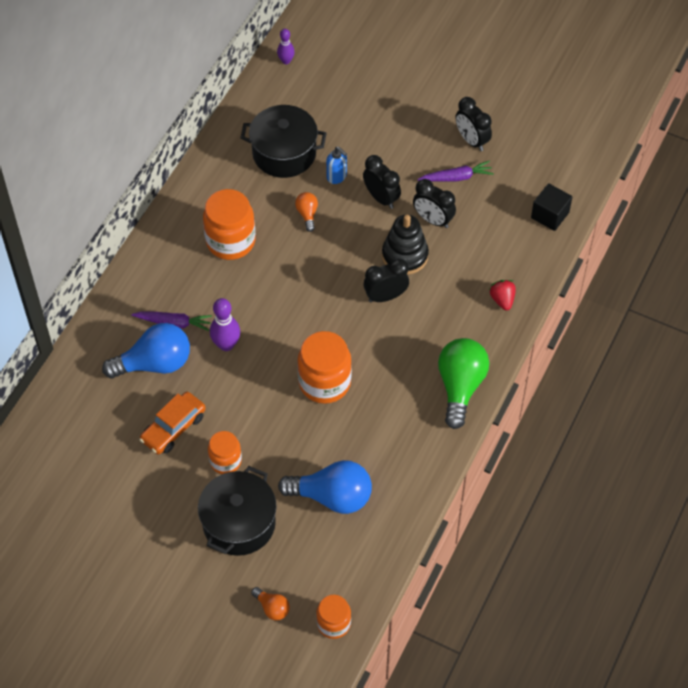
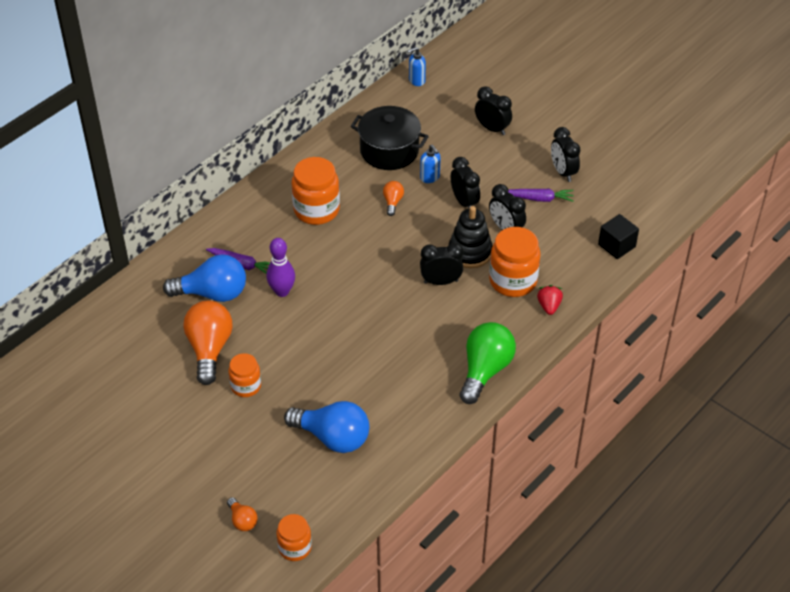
camera: 15 degrees right, 10 degrees down
(173, 428) = (209, 349): orange car -> orange light bulb
(239, 523) = (238, 441): black pot -> none
(286, 61) = (416, 80): purple bowling pin -> blue soap dispenser
(324, 382) = (360, 340): orange jar -> orange jar (513, 281)
(383, 103) = (492, 129): none -> black clock

